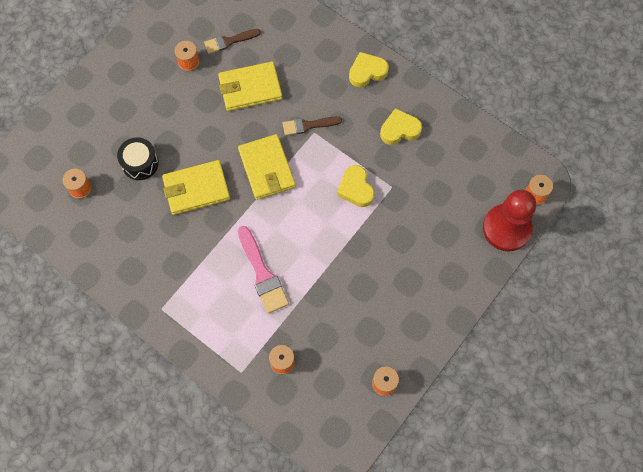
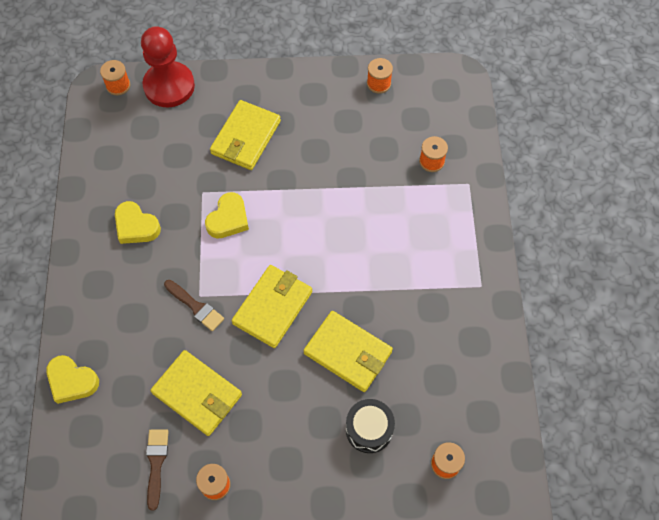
camera: 130 degrees left, 5 degrees down
(229, 41) = (156, 463): brown brush -> brown brush turned 120 degrees counterclockwise
(262, 274) = (374, 232): pink brush -> none
(367, 72) = (91, 299): yellow heart -> yellow heart (72, 381)
(414, 248) = (246, 137): none -> yellow wallet

